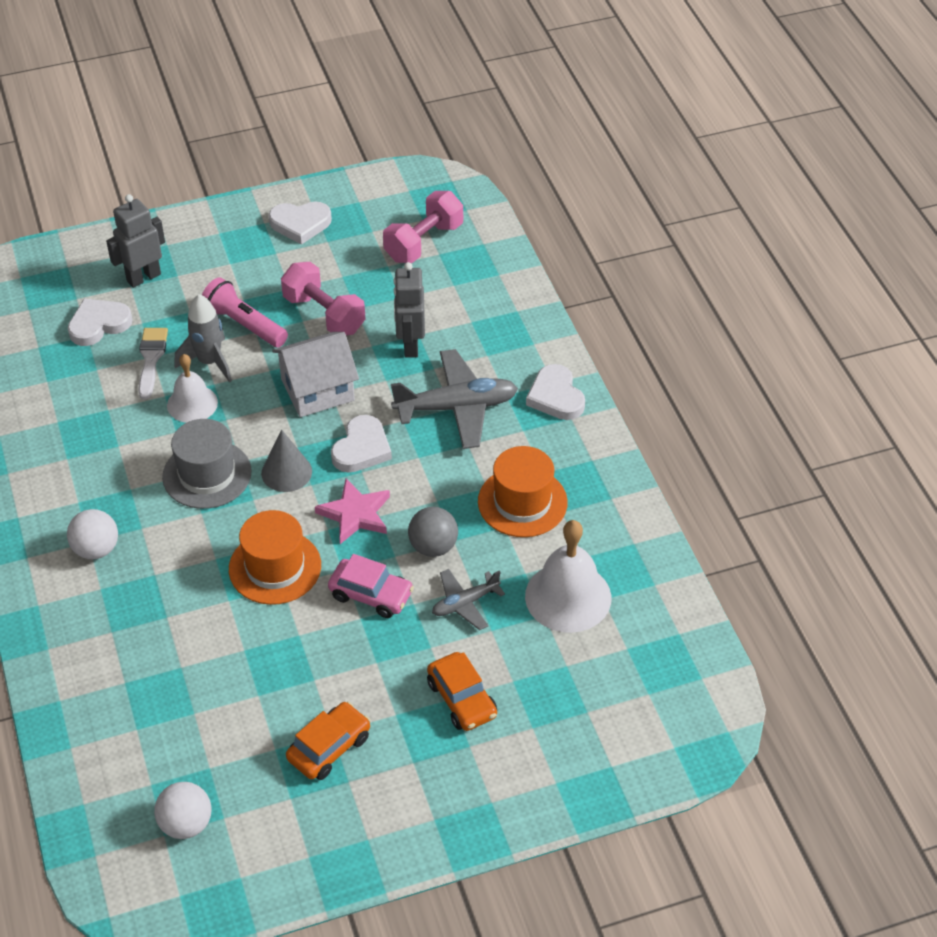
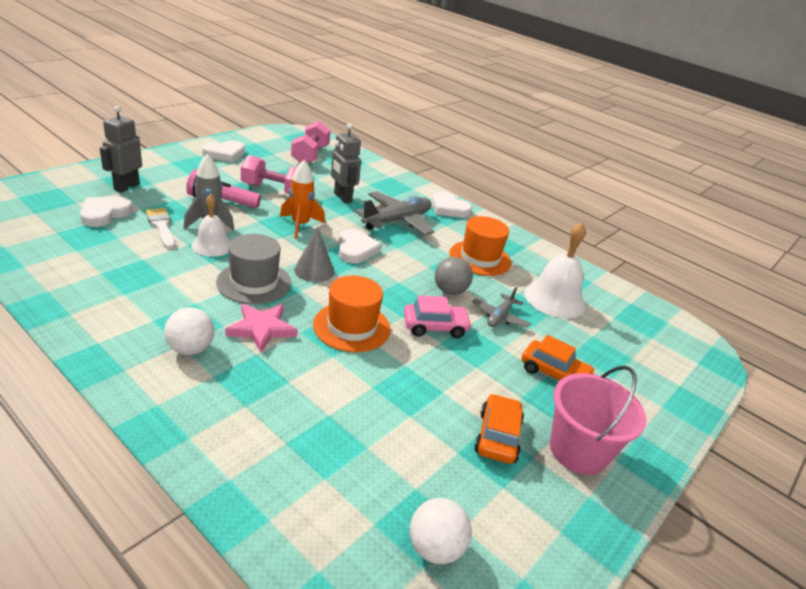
camera: 35 degrees left, 15 degrees down
(317, 390) = (300, 225): white house -> orange rocket
(355, 514) = (382, 284): pink star -> pink star (261, 329)
(401, 793) = (578, 451): none -> pink bucket

